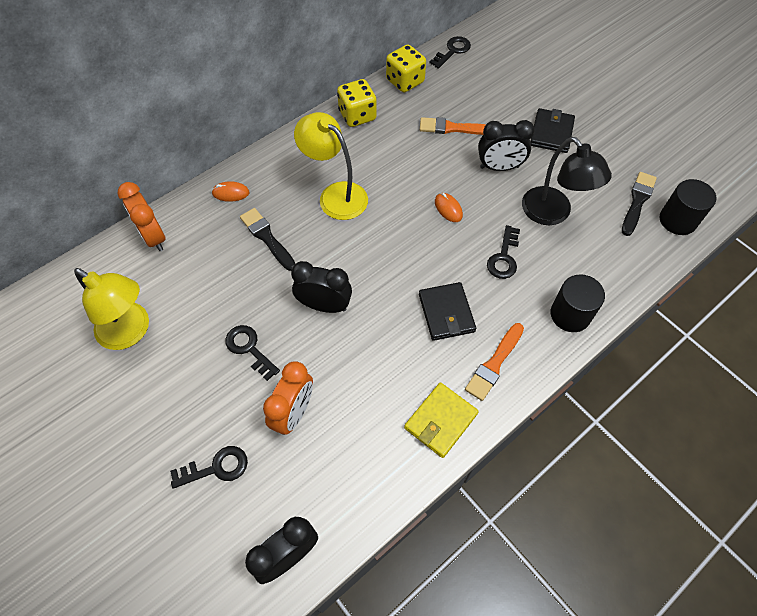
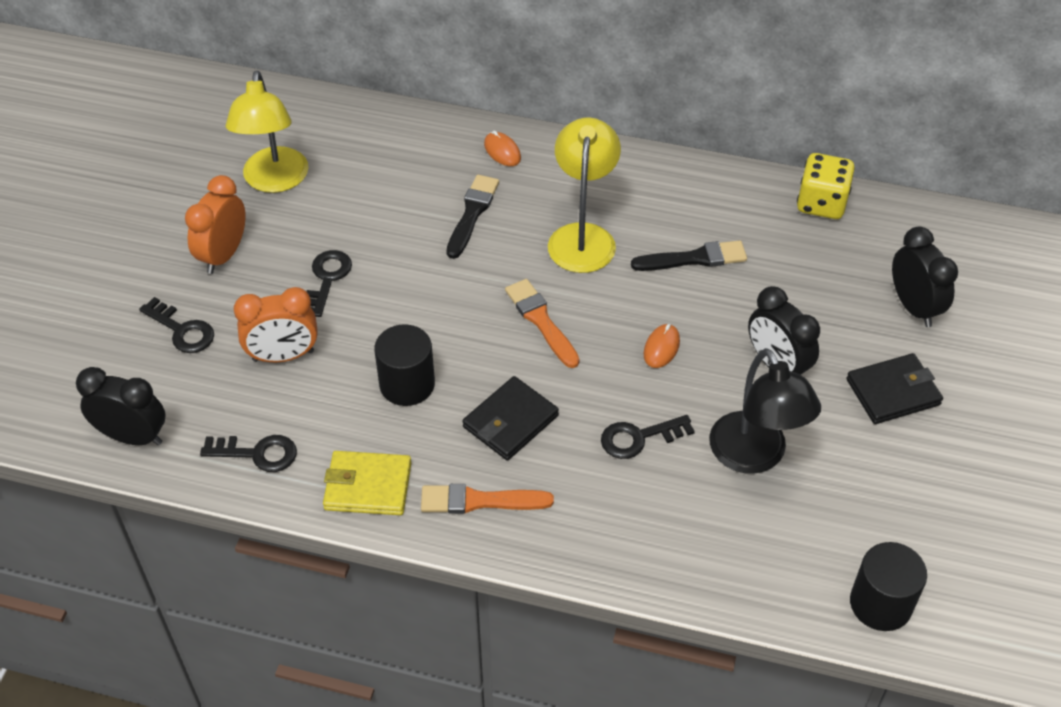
camera: 55 degrees right, 10 degrees down
(153, 237) = (394, 128): orange clock -> orange clock (223, 255)
(324, 305) = (428, 309): black clock -> black clock (913, 307)
(357, 115) = (718, 191): yellow dice -> none
(452, 51) = (926, 221): black key -> black key (257, 453)
(453, 128) = (793, 288): orange brush -> orange brush (541, 321)
(552, 214) = (754, 456): black lamp -> black lamp turned 45 degrees counterclockwise
(570, 314) = (613, 546): black cylinder -> black cylinder (407, 384)
(637, 201) = (868, 542): black brush -> black brush (694, 258)

